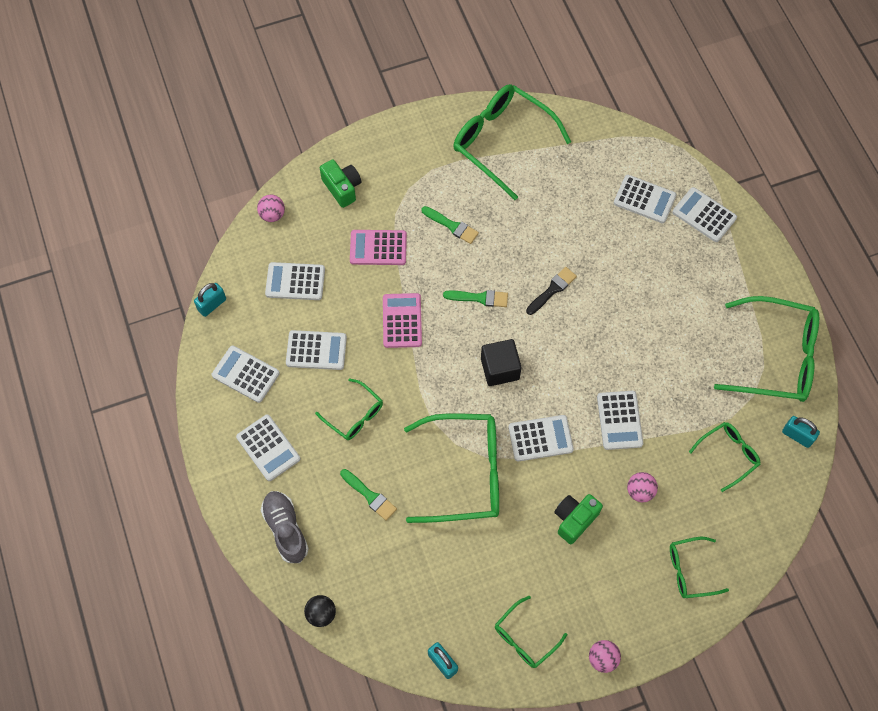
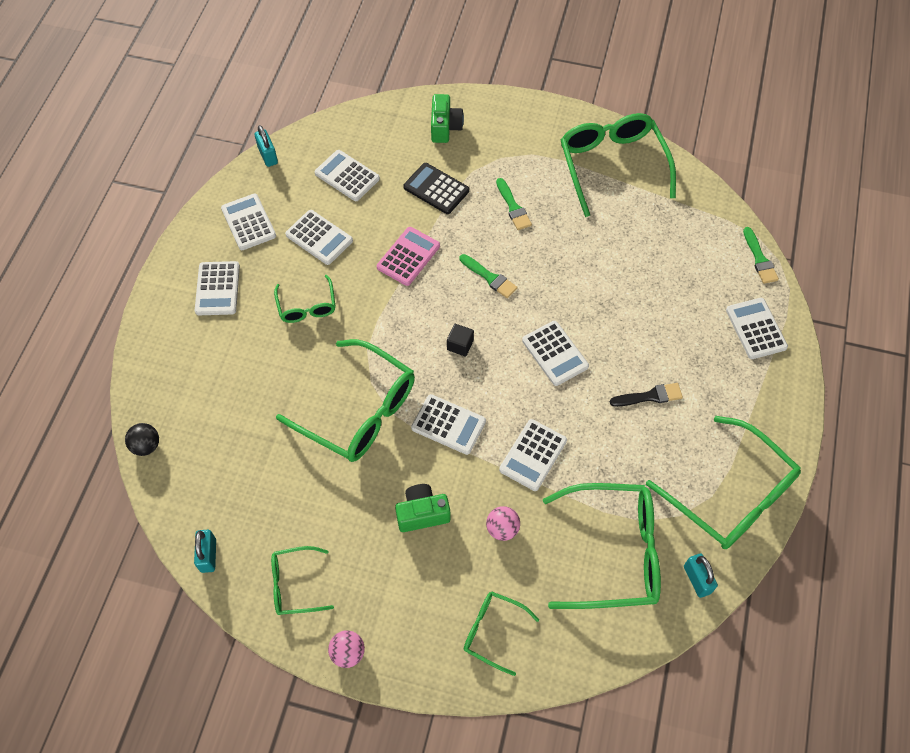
camera: 35 degrees right, 5 degrees down
(212, 304) = (268, 156): turquoise padlock -> turquoise padlock turned 75 degrees clockwise
(272, 215) = (372, 116): pink ball -> none
(285, 529) = (176, 360): grey shoe -> none
(370, 496) = (265, 378): green brush -> green brush (759, 259)
(378, 248) = (436, 189): pink calculator -> black calculator
(500, 369) = (460, 345): black cube -> black cube, size x0.60
(552, 290) = (560, 308): black brush -> black brush (650, 396)
(644, 199) = (707, 283): white calculator -> white calculator (555, 353)
(728, 455) = (613, 552): green glasses -> green glasses, size x1.92

